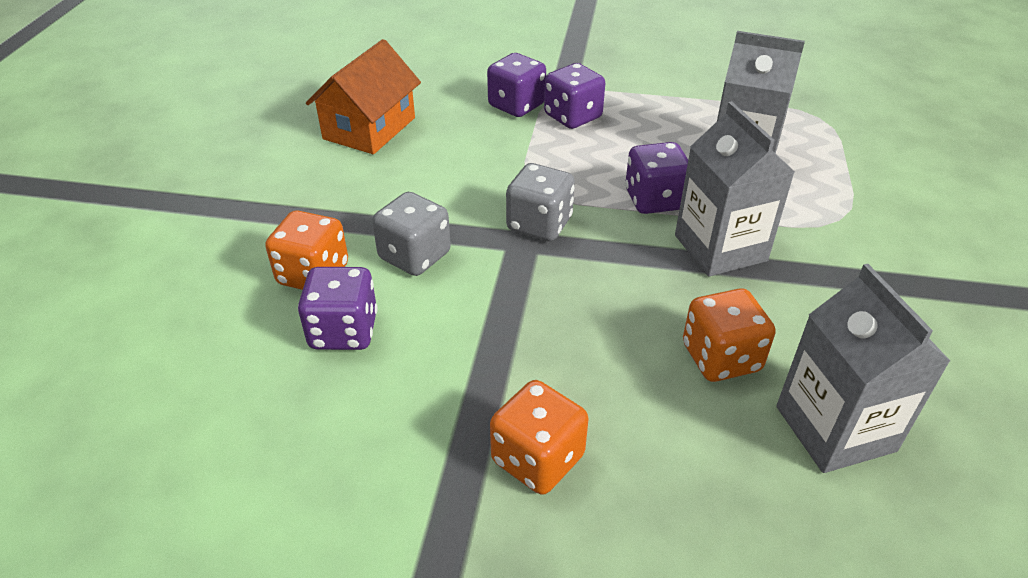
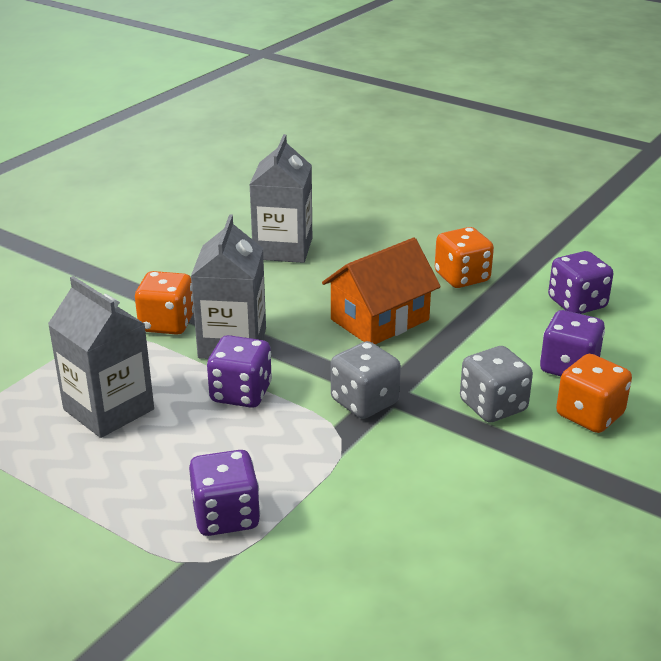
camera: 155 degrees left, 10 degrees down
(369, 128) = (494, 581): orange house -> orange house (379, 319)
(516, 105) = (280, 559): purple dice -> purple dice (577, 303)
(721, 358) = (310, 288): orange dice -> orange dice (167, 323)

